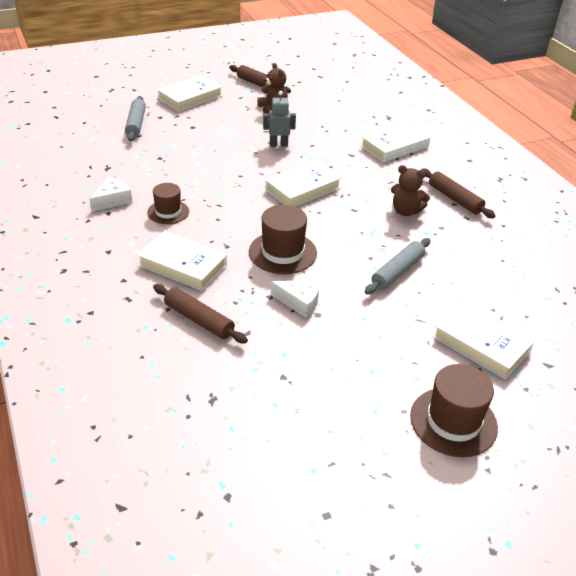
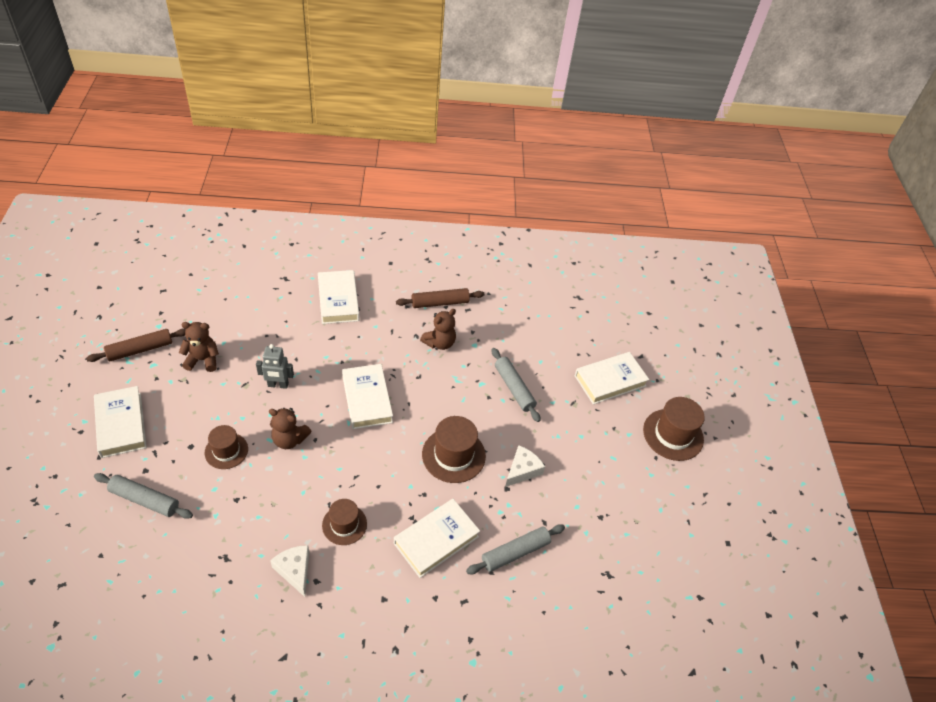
camera: 70 degrees left, 10 degrees up
(199, 141) = (226, 451): none -> brown hat
(199, 320) = (515, 552): brown rolling pin -> grey rolling pin
(230, 164) = (289, 439): none -> brown teddy bear
(278, 144) = (278, 385): grey robot -> grey robot turned 105 degrees counterclockwise

